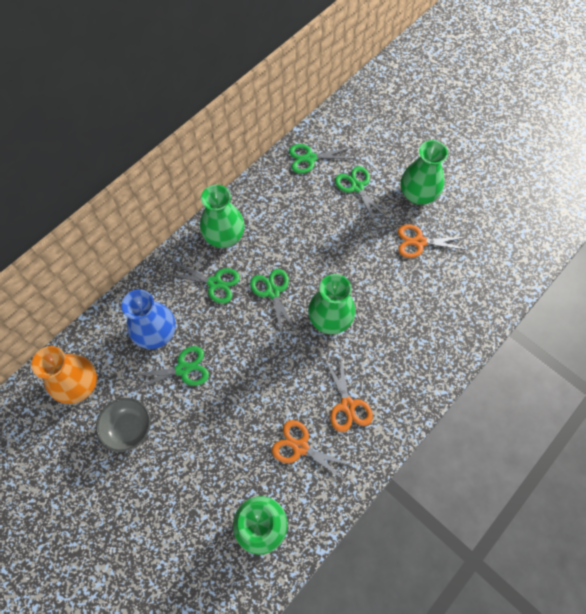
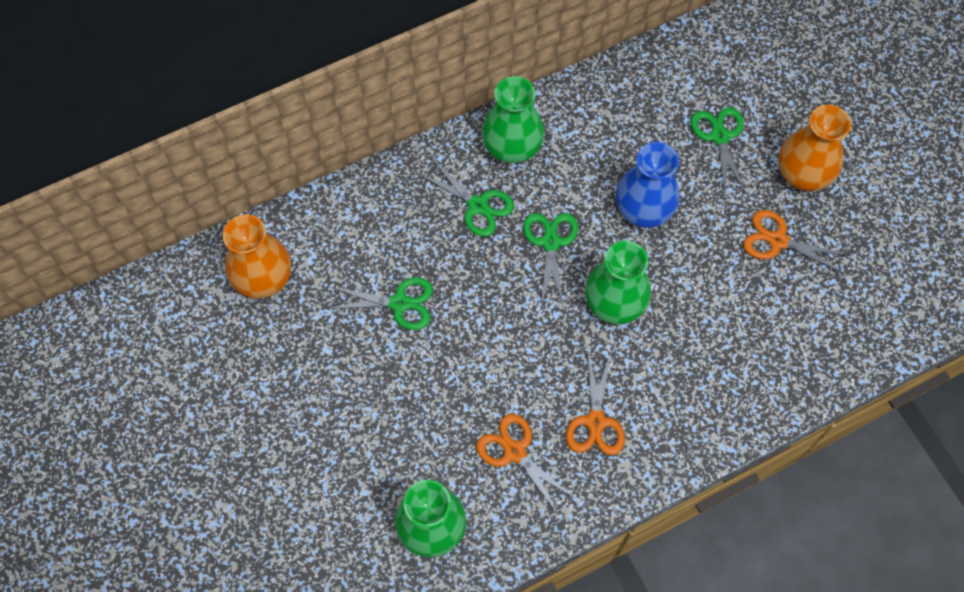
camera: 20 degrees right, 0 degrees up
(129, 428) = (308, 353): grey bowl -> none
(156, 333) = (380, 245): blue vase -> blue vase (643, 209)
(310, 158) = (668, 76): green scissors -> none
(418, 194) = (803, 174): green vase -> orange vase

